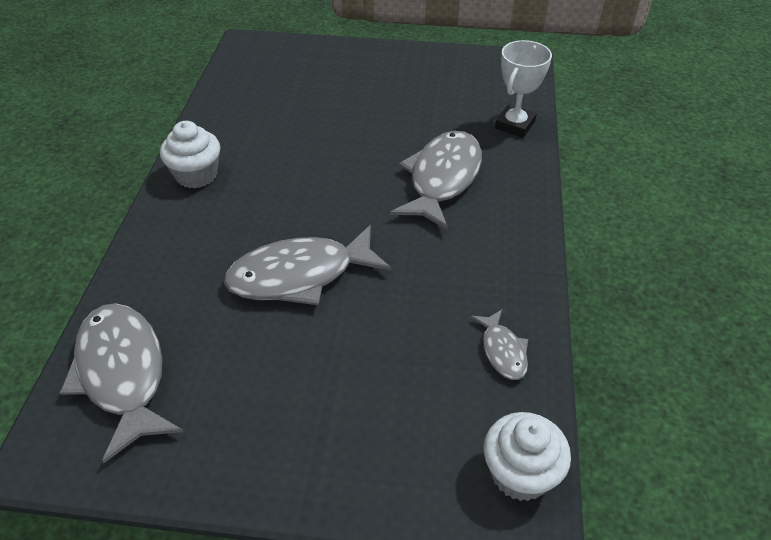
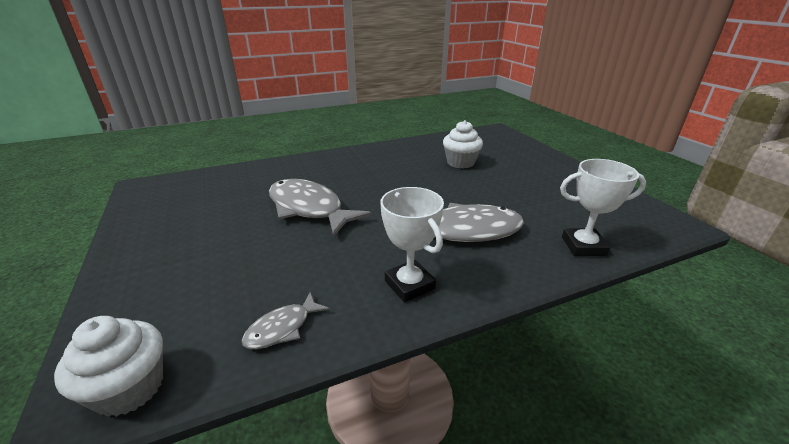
camera: 60 degrees right, 15 degrees down
(123, 374) = (201, 185): grey fish -> none
(196, 175) = (367, 154): white cupcake -> white cupcake (460, 162)
(496, 249) = (409, 285): none -> white trophy

